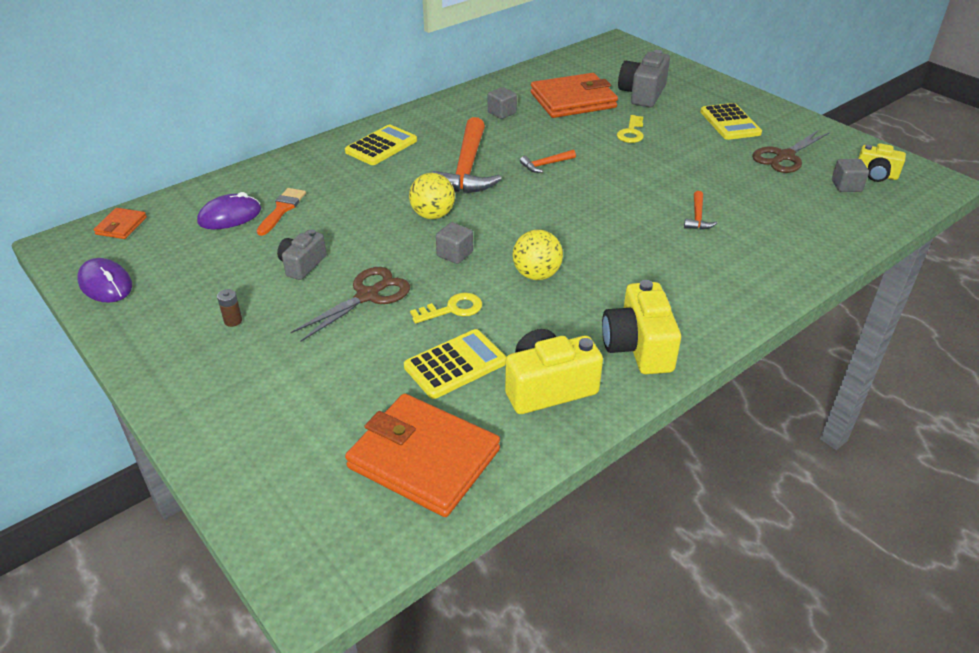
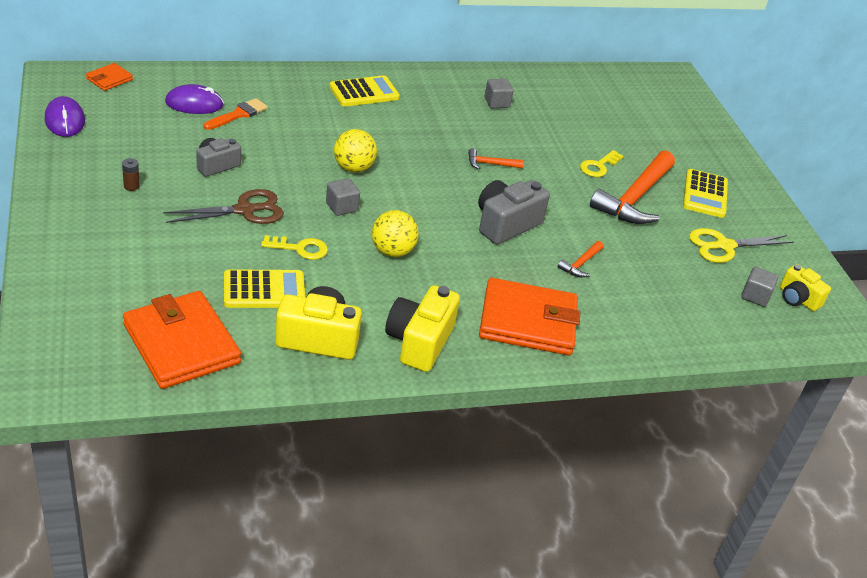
camera: 20 degrees right, 0 degrees up
(467, 169) = (418, 141): orange hammer -> orange hammer (635, 198)
(573, 100) = (574, 116): orange wallet -> orange wallet (528, 321)
(642, 94) = (647, 135): grey camera -> grey camera (506, 224)
(784, 156) = (724, 246): brown scissors -> yellow scissors

